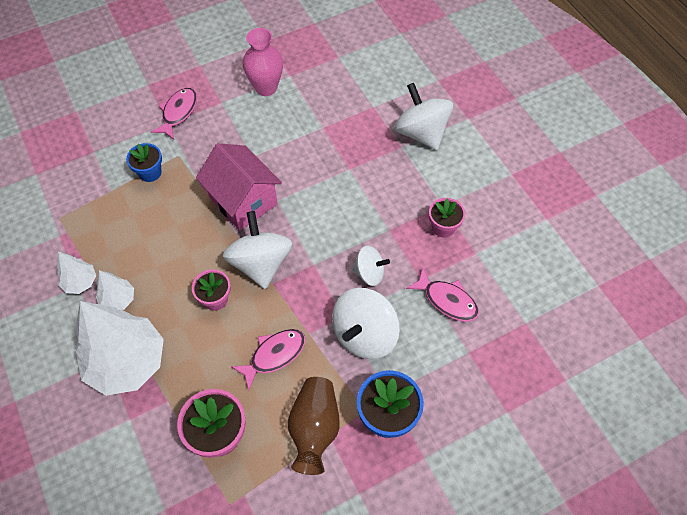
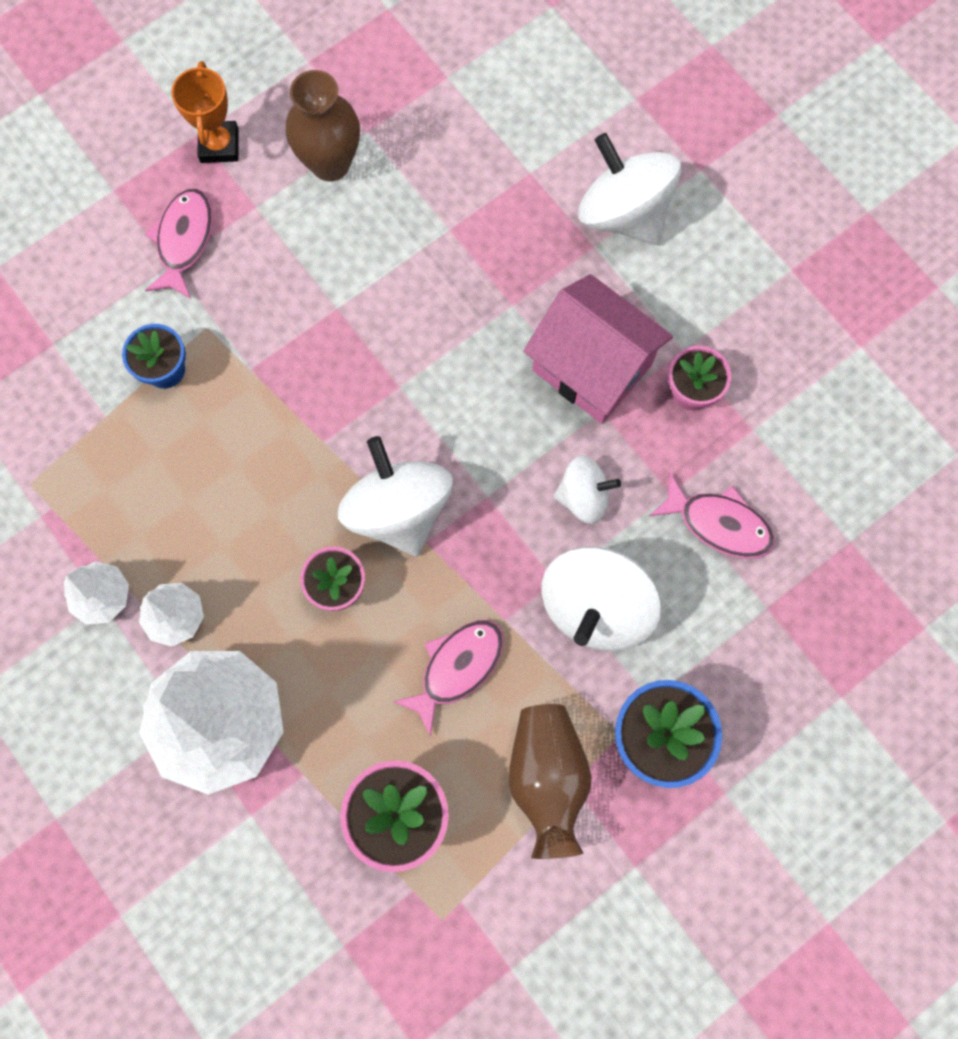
camera: 10 degrees left, 15 degrees up
(209, 71) = (219, 145): none -> orange trophy
(243, 201) = (342, 398): pink house -> pink house (592, 367)
(266, 88) = (330, 163): pink vase -> brown vase

